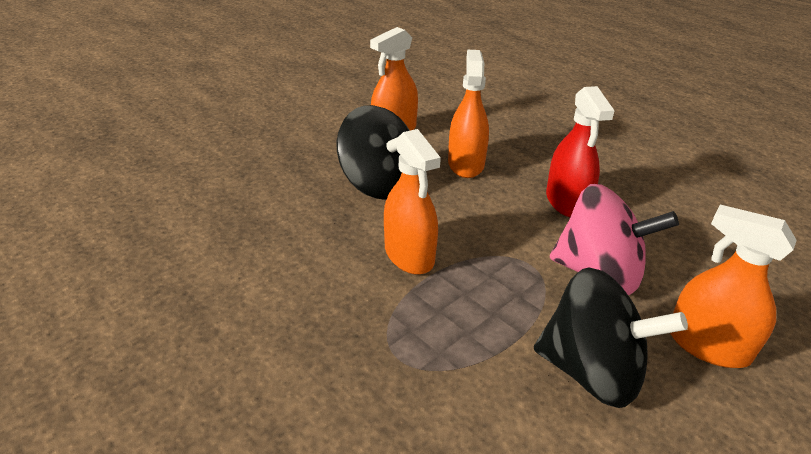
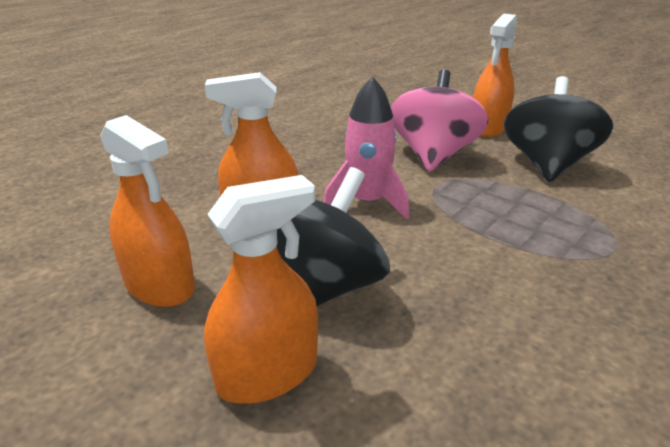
camera: 95 degrees left, 5 degrees down
(409, 254) = (463, 251): orange spray bottle -> orange spray bottle (267, 373)
(491, 215) = (367, 202): none -> pink rocket
(567, 202) = (331, 163): red spray bottle -> none

